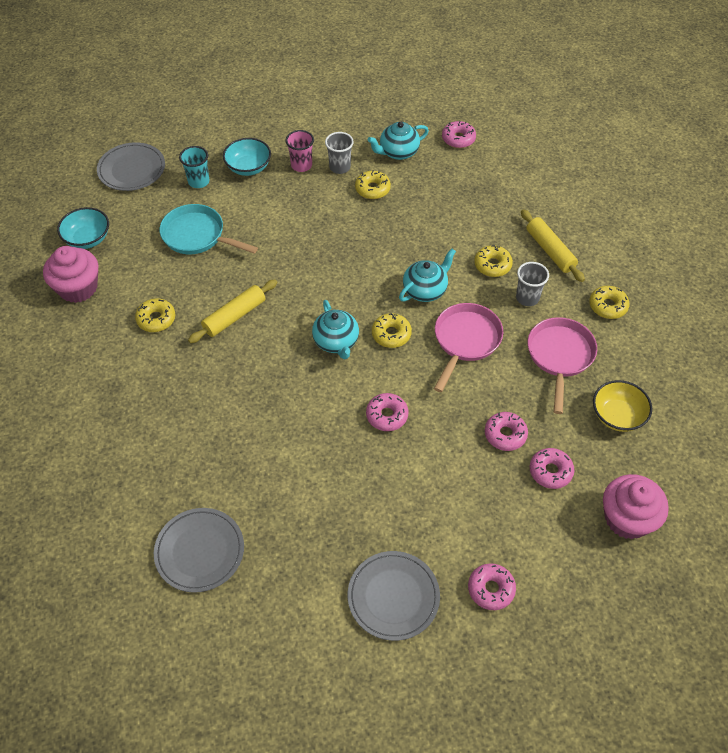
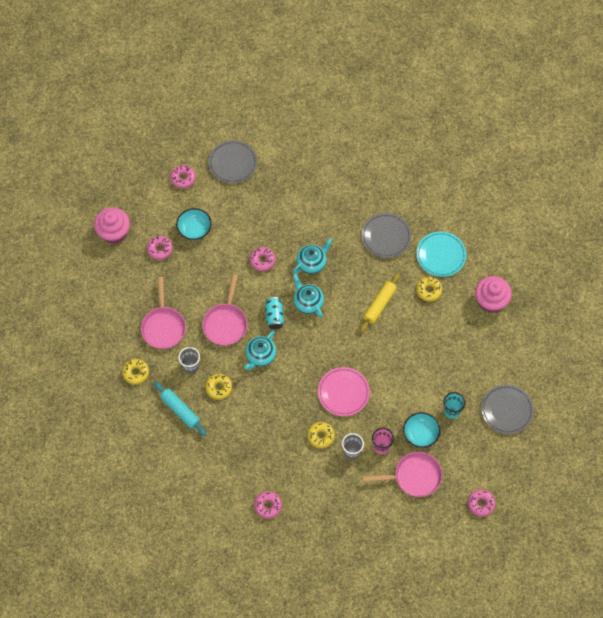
camera: 165 degrees right, 10 degrees up
(88, 239) = (505, 341): turquoise bowl -> turquoise bowl (194, 229)
(113, 362) = (441, 255): none -> turquoise plate
(197, 236) = (431, 362): turquoise pan -> none
(200, 551) = (341, 161): grey plate -> grey plate (386, 236)
(276, 132) = (413, 476): none -> pink pan
(327, 227) = (343, 392): none -> pink plate
(391, 334) = (274, 316): yellow donut -> turquoise can
(398, 152) = (311, 479): turquoise teapot -> turquoise teapot (312, 263)
(505, 434) = (189, 265): pink donut -> pink donut (481, 504)
(550, 250) = (180, 411): yellow rolling pin -> turquoise rolling pin
(617, 416) = (124, 294): yellow bowl -> none

